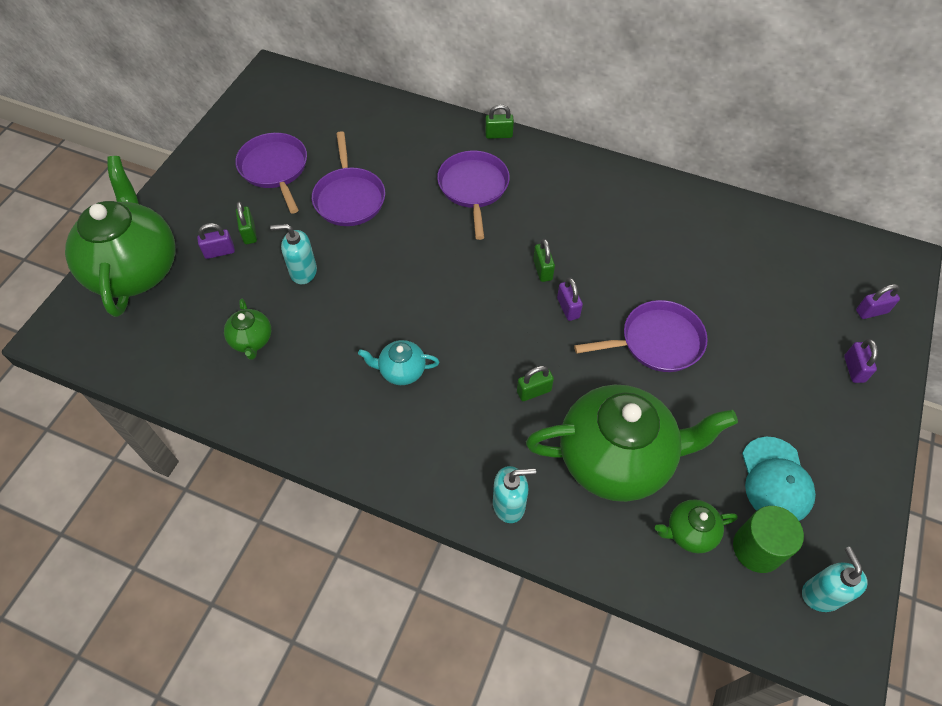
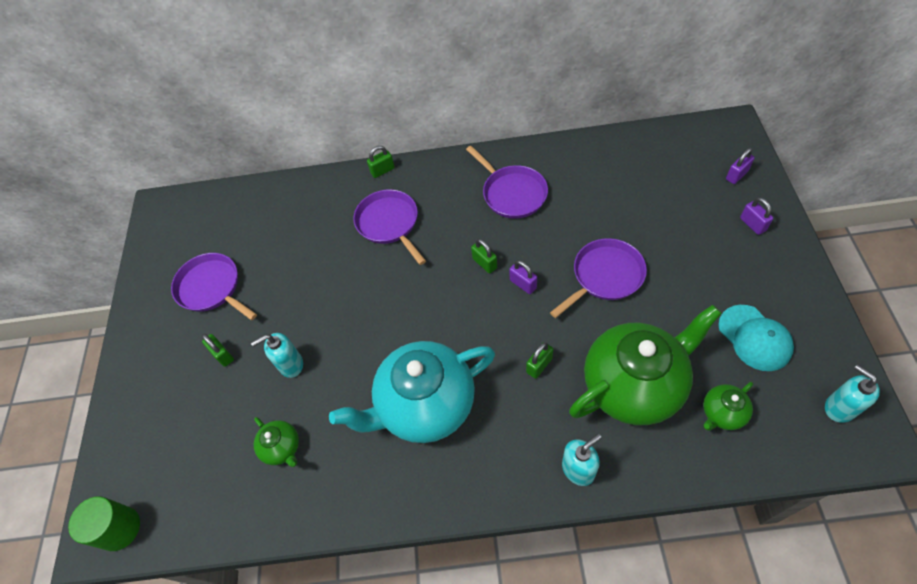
camera: 20 degrees left, 0 degrees up
(135, 269) = (137, 440): green teapot -> none
(219, 252) = (206, 385): purple padlock -> none
(349, 198) = (292, 282): purple pan -> purple pan (512, 193)
(401, 371) = (425, 405): turquoise teapot -> turquoise teapot, size x2.29
(757, 548) = (775, 398): green cylinder -> green cylinder (119, 528)

